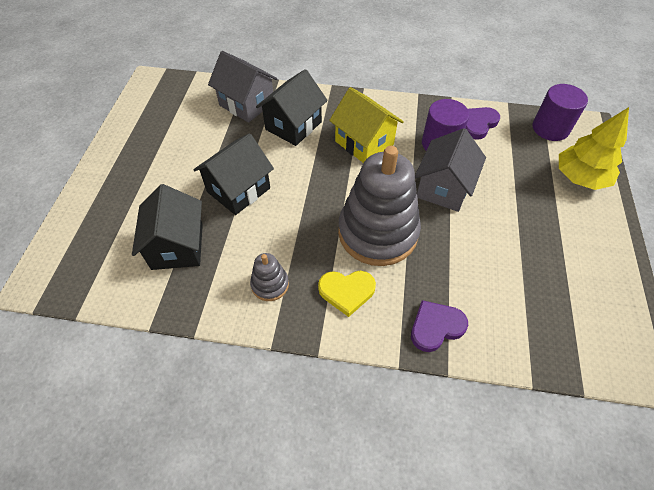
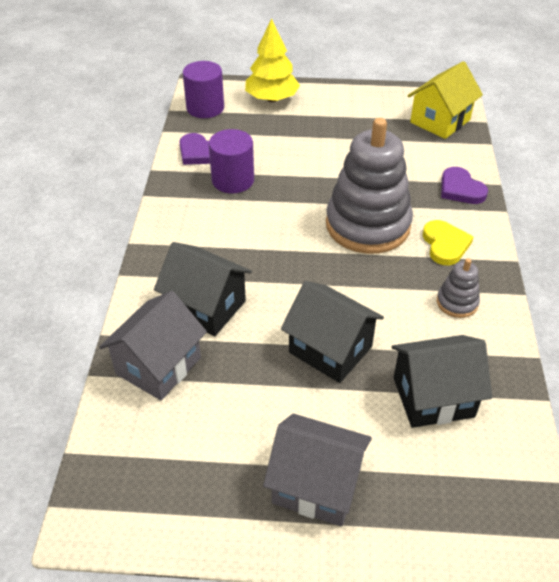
camera: 95 degrees left, 10 degrees down
(364, 143) = (235, 239): yellow house -> yellow house (440, 121)
(443, 188) = (298, 180): grey house -> grey house (316, 485)

